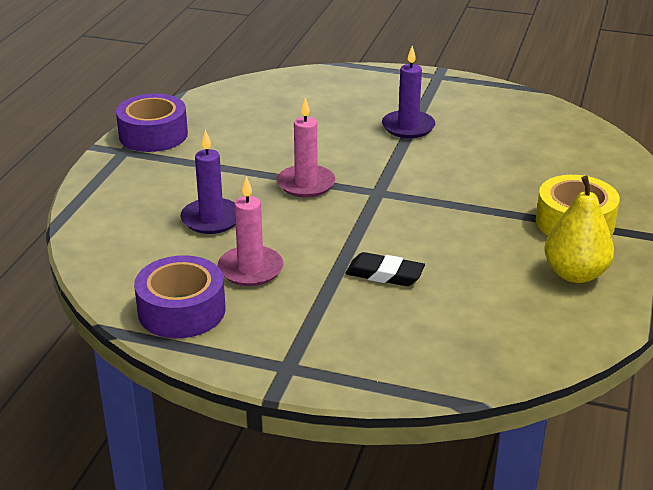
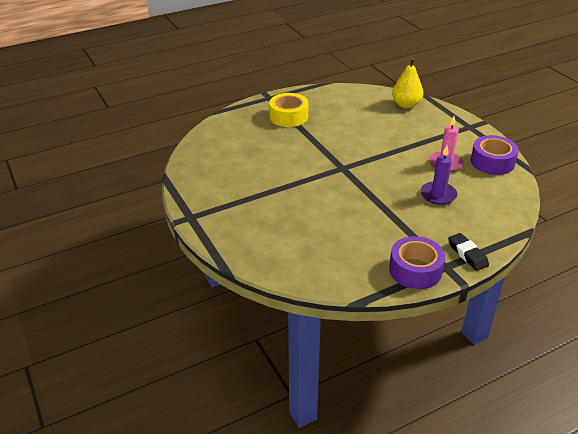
camera: 135 degrees left, 5 degrees up
(306, 184) = (369, 189): pink candle -> none
(384, 274) = (393, 136): black eraser -> black eraser (467, 254)
(408, 127) = (269, 193): purple candle -> none
(575, 274) = (324, 104): yellow pear -> yellow pear (406, 105)

